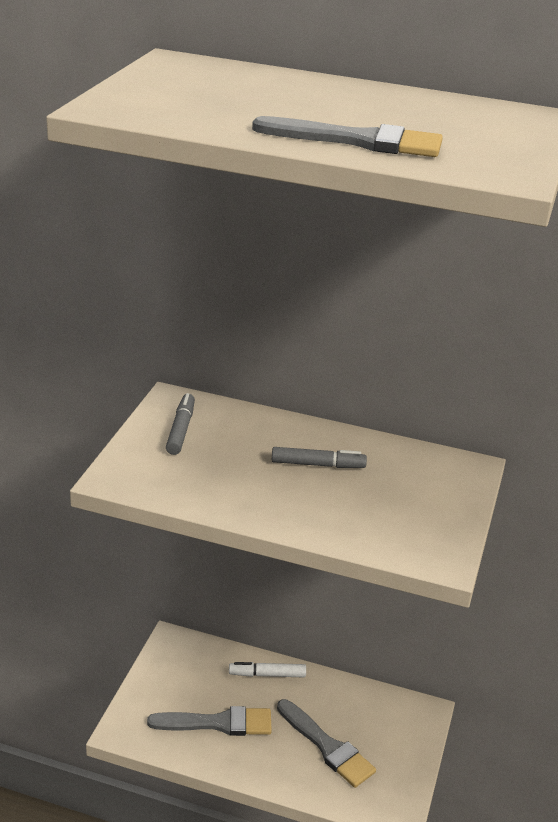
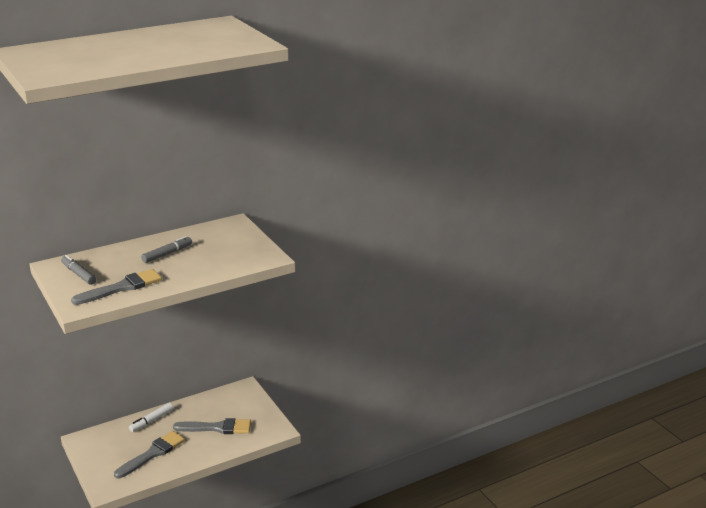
camera: 45 degrees left, 5 degrees down
(358, 141) = (180, 52): grey brush -> grey brush (122, 287)

